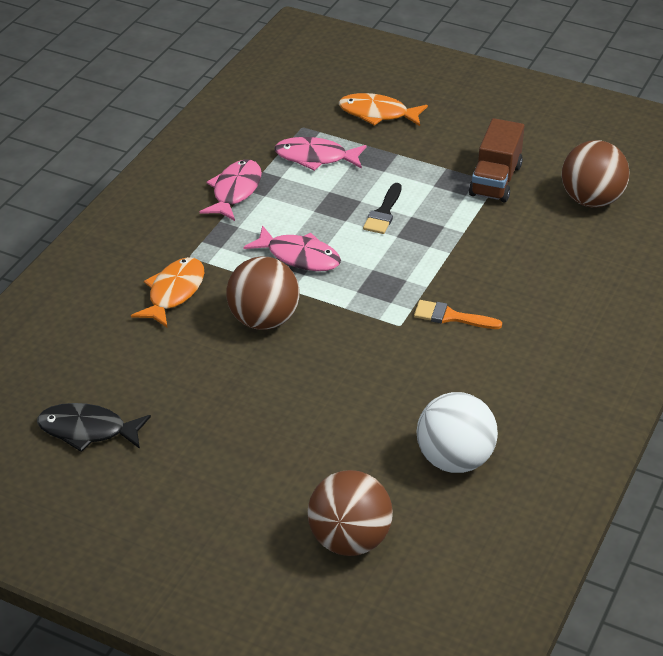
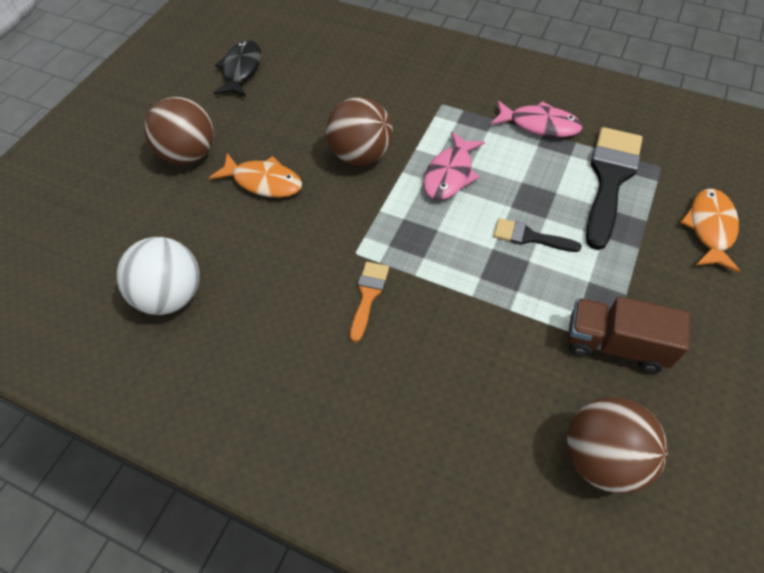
camera: 90 degrees right, 15 degrees up
(174, 292) = (394, 99): orange fish -> orange fish (263, 182)
(315, 157) = (610, 179): pink fish -> black brush
(349, 540) = (98, 222): brown ball -> brown ball (189, 154)

